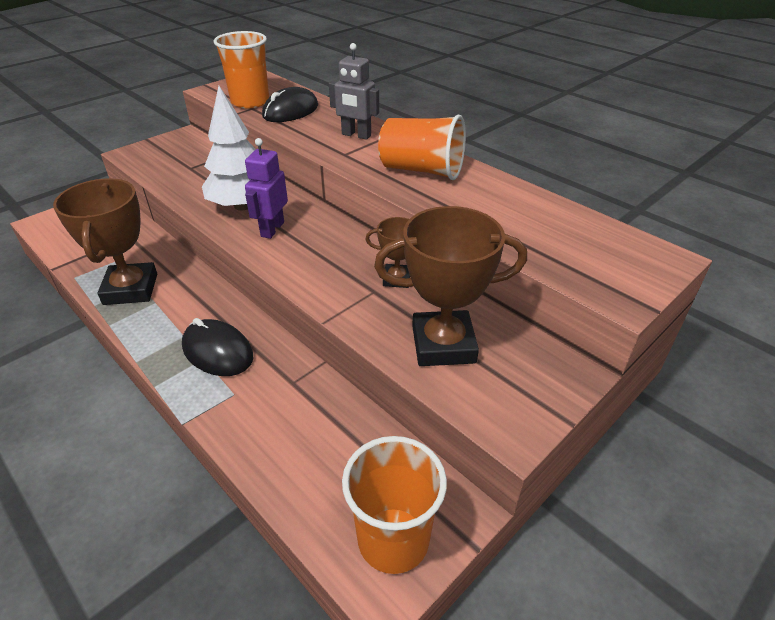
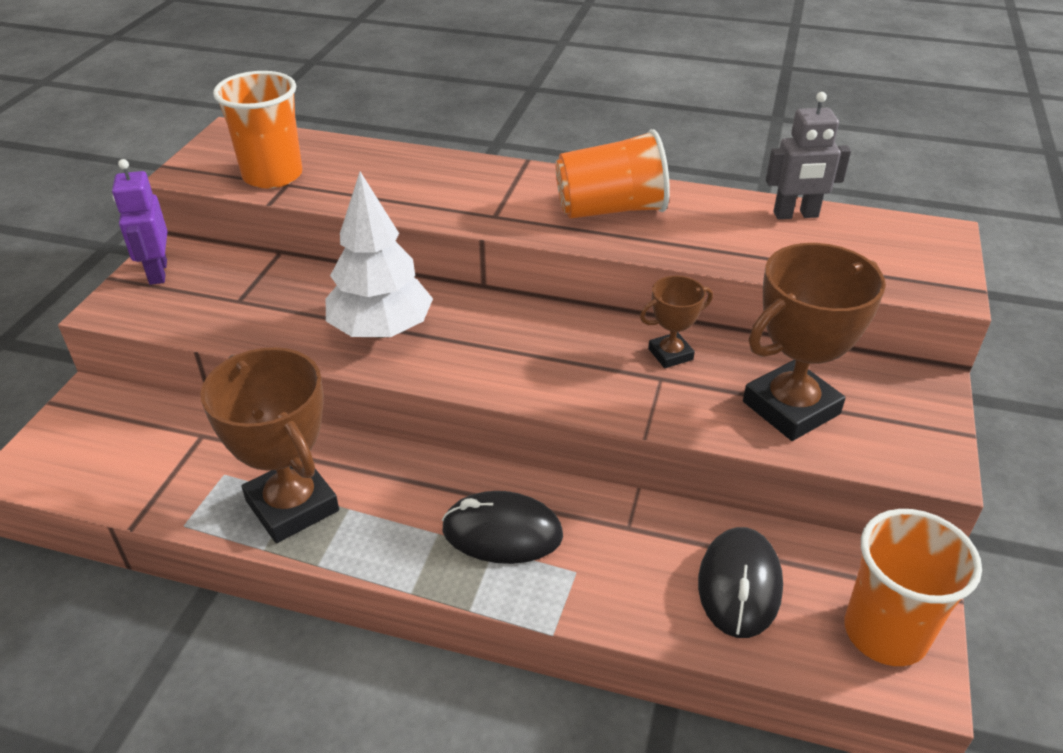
camera: 30 degrees left, 0 degrees up
(272, 229) = (458, 347): purple robot -> purple robot (157, 272)
(290, 111) = (349, 174): black mouse -> black mouse (739, 585)
(356, 135) = (479, 185): grey robot -> grey robot (796, 215)

